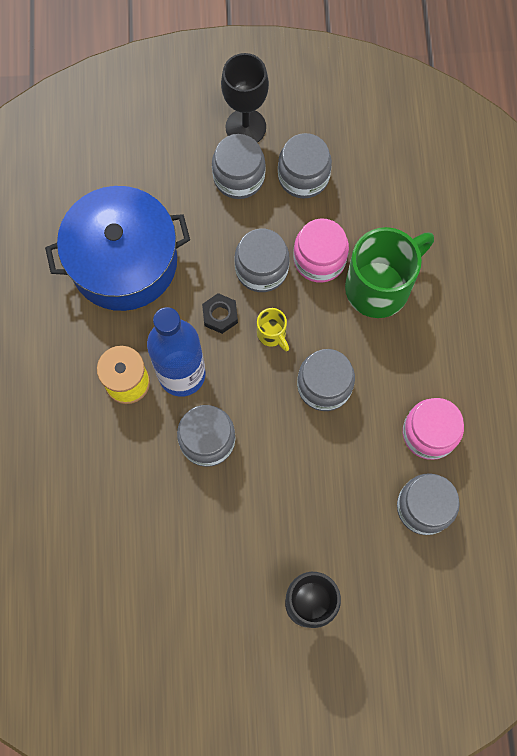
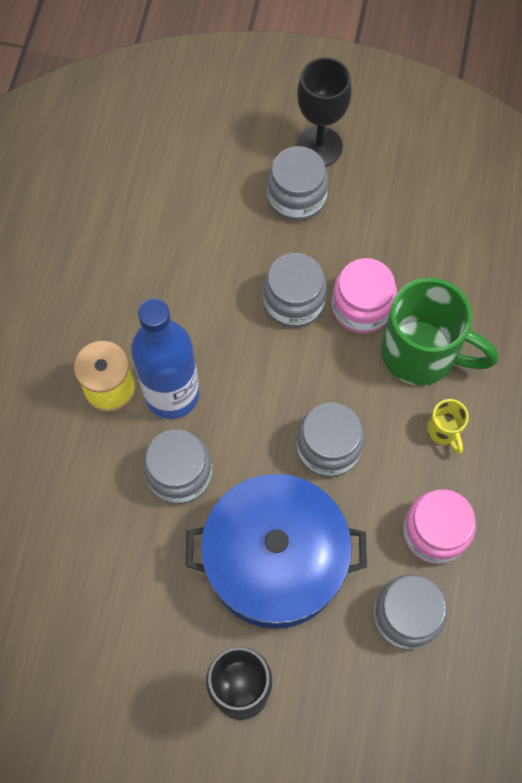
camera: 15 degrees right, 5 degrees down
(124, 261) = (144, 257): blue pot -> blue pot (275, 560)
(220, 315) = (233, 341): black nut -> none
(272, 334) = (285, 376): yellow mug -> yellow mug (444, 431)
(303, 176) = (368, 213): grey jar -> none
(380, 286) = (422, 353): green mug -> green mug turned 45 degrees clockwise

